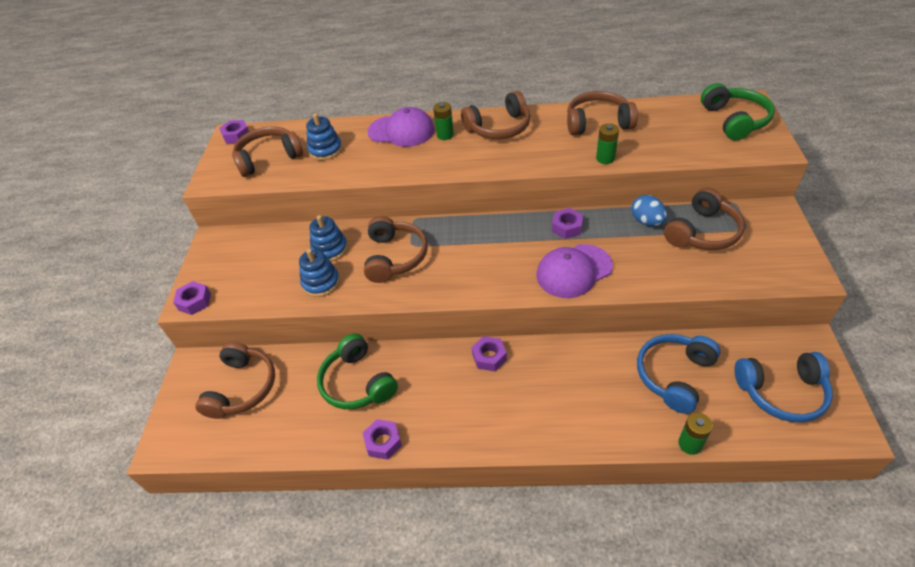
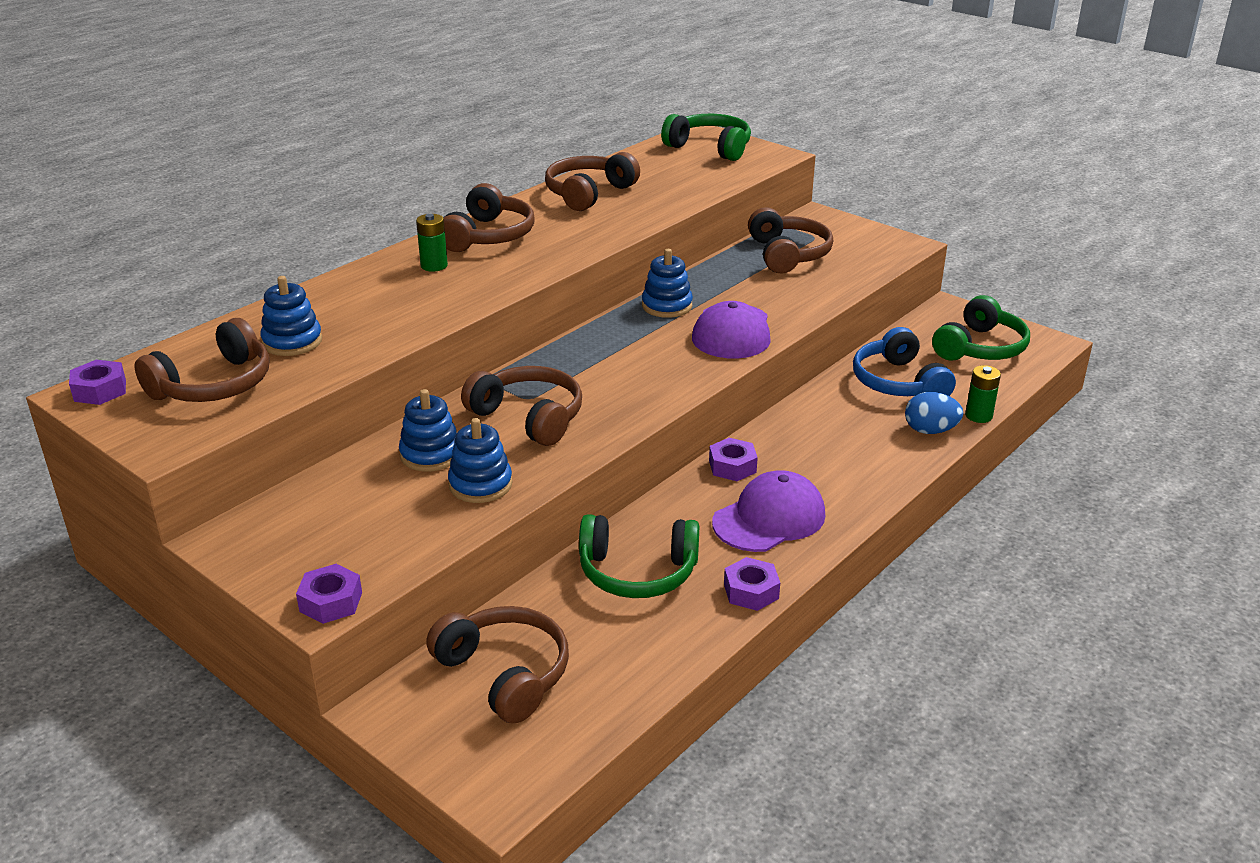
camera: 55 degrees left, 15 degrees down
(268, 158) = (214, 385): brown headphones -> brown headphones turned 150 degrees counterclockwise
(401, 131) = (367, 284): purple cap -> purple cap (769, 518)
(567, 227) = (667, 306): purple nut -> blue stacking toy
(605, 158) = (648, 215): green battery -> none
(646, 221) = (730, 268): blue egg -> blue egg (930, 430)
(782, 392) = (980, 348): blue headphones -> green headphones

